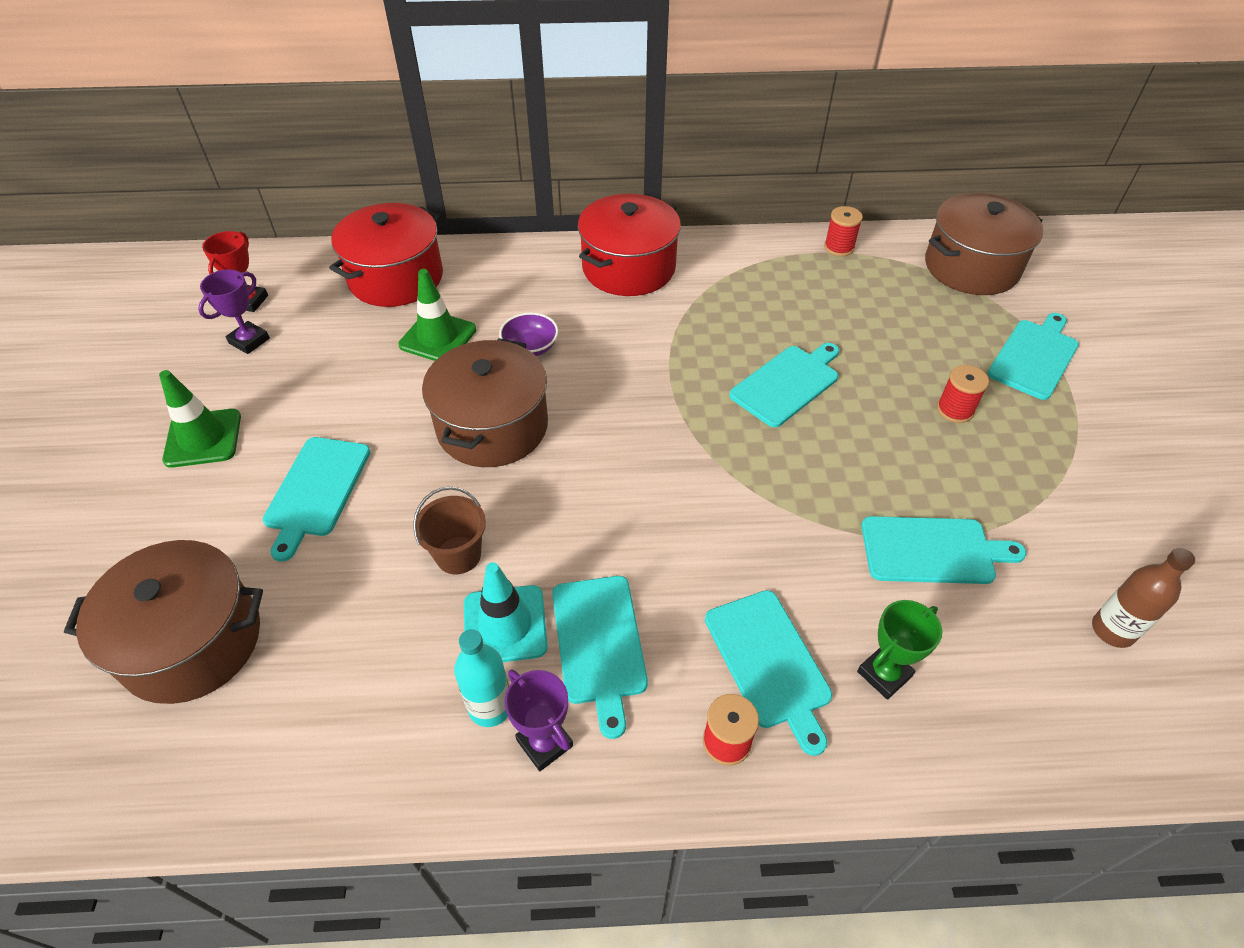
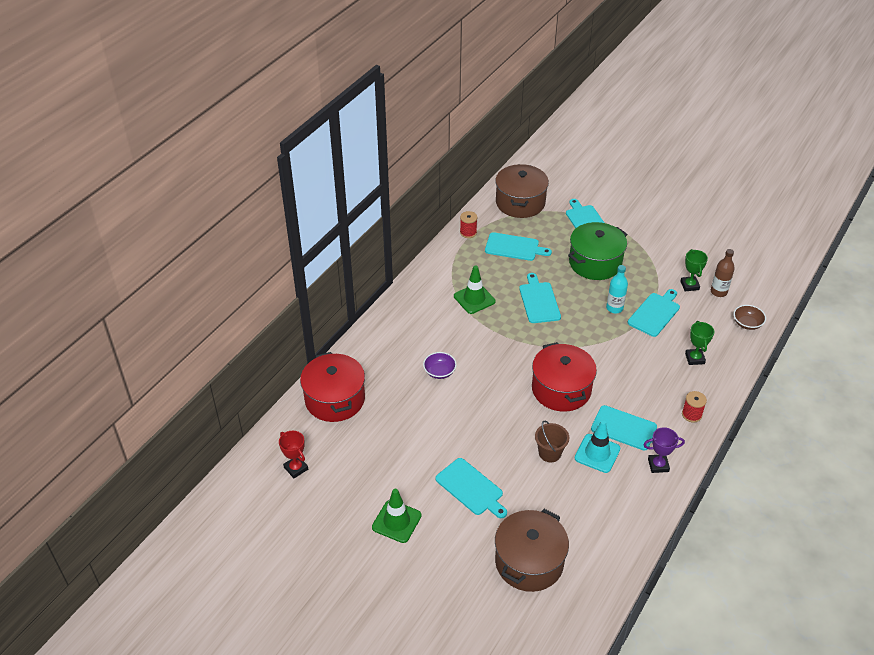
camera: 55 degrees left, 5 degrees down
(249, 341) = (332, 479): purple trophy -> none
(438, 337) = (400, 402): green traffic cone -> green traffic cone (474, 299)
(490, 707) = (632, 474): turquoise bottle -> turquoise bottle (614, 308)
(492, 426) = (482, 409): brown pot -> none
(628, 268) = (413, 309): red pot -> red pot (561, 389)
(769, 662) = (669, 385): turquoise cutting board -> turquoise cutting board (514, 247)
(955, 410) = (595, 263): red spool -> green pot
(1069, 571) = (689, 285): none -> green trophy
(1086, 729) = (747, 323): none -> brown bowl

